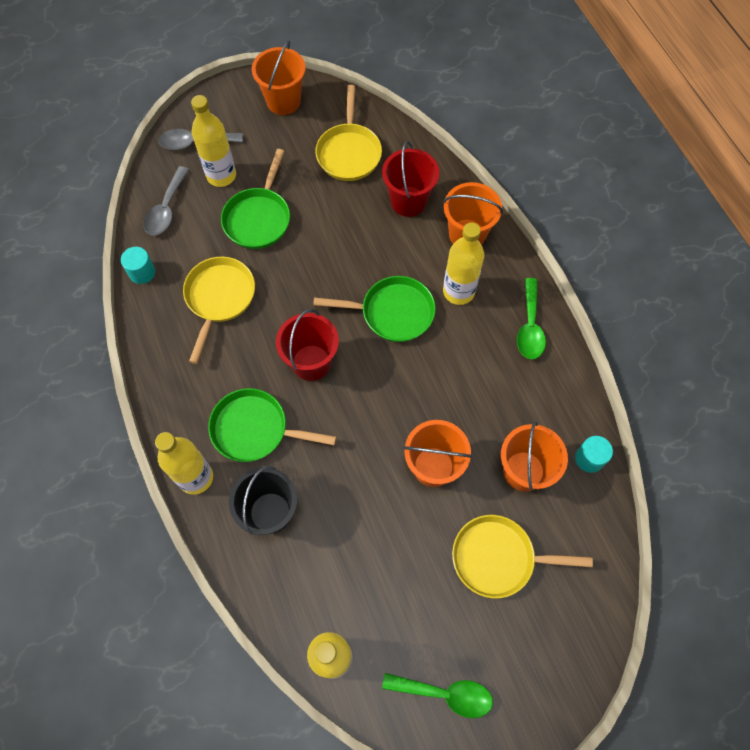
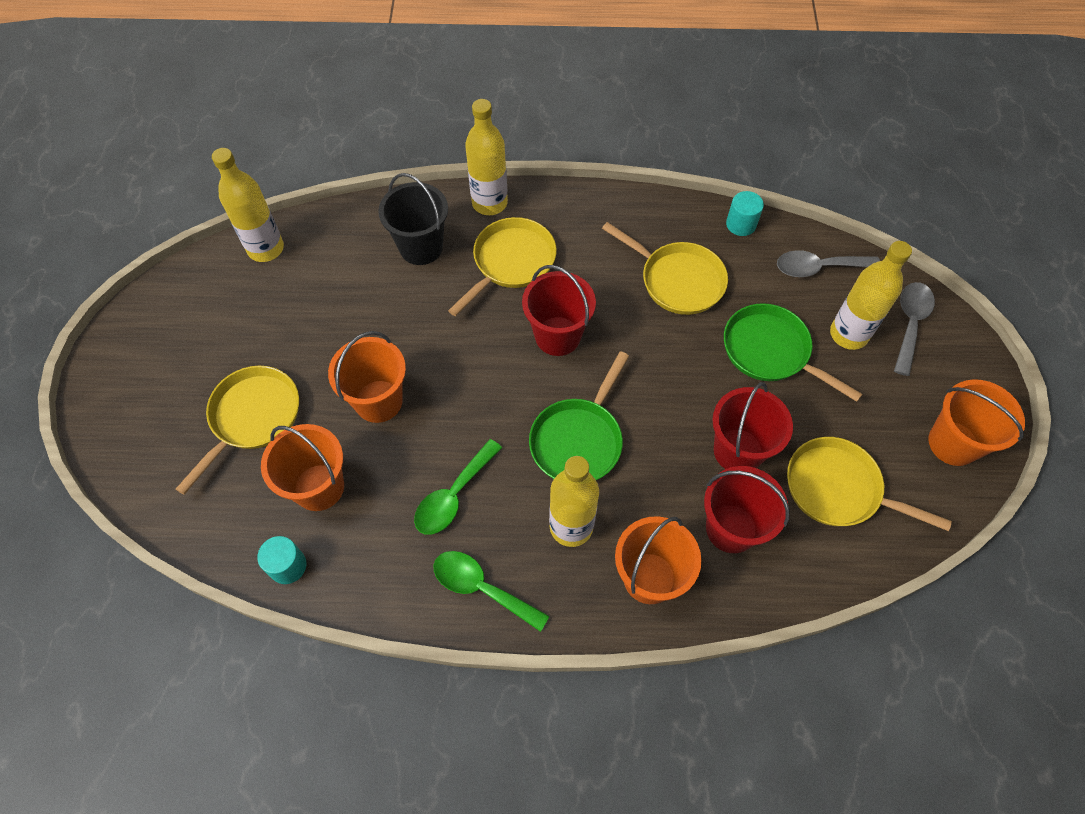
camera: 115 degrees right, 5 degrees down
(166, 209) = (818, 268): grey spoon -> grey spoon turned 45 degrees counterclockwise
(255, 429) = (511, 262): green pan -> yellow pan
(350, 214) = (738, 451): none -> red bucket
(445, 694) = (175, 319): green spoon -> green spoon (453, 496)

